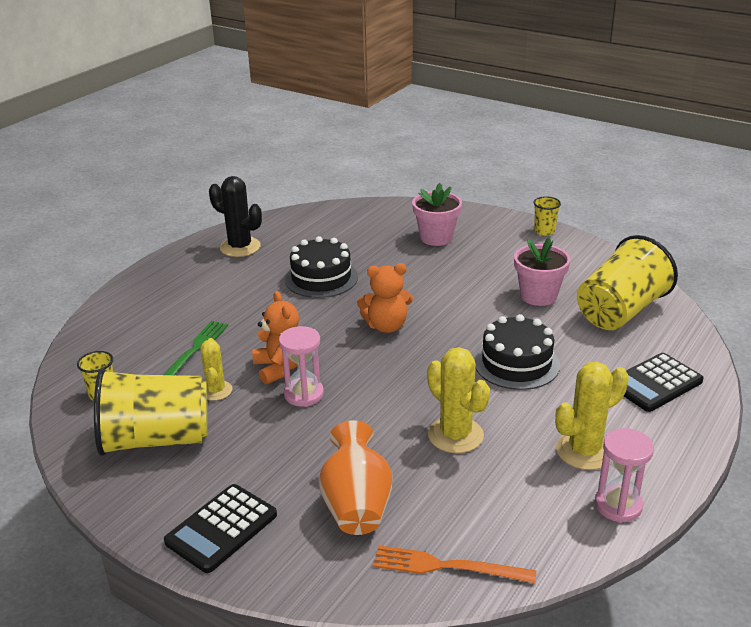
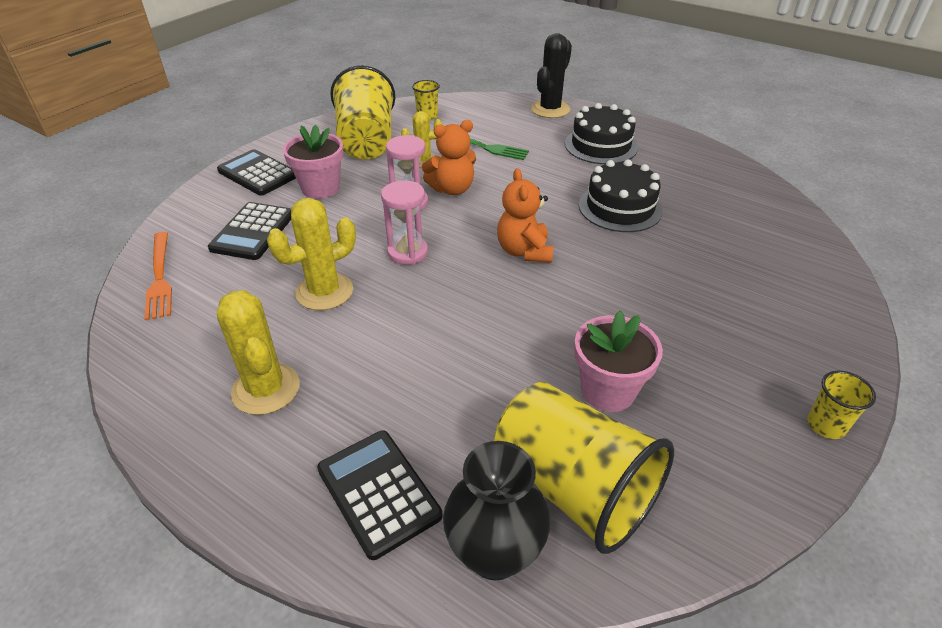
camera: 90 degrees right, 10 degrees up
(240, 247) = (674, 157): black cactus -> black cactus (550, 109)
(356, 506) = (253, 232): orange vase -> black calculator
(436, 238) = (751, 298): pink flower pot -> pink flower pot (320, 188)
(447, 566) = (160, 277): orange fork -> orange fork turned 150 degrees clockwise
(516, 363) = (443, 349): black cake -> black cake (601, 145)
(618, 505) = (171, 403): pink hourglass -> pink hourglass (407, 252)
(676, 338) = (494, 553): none -> black vase

